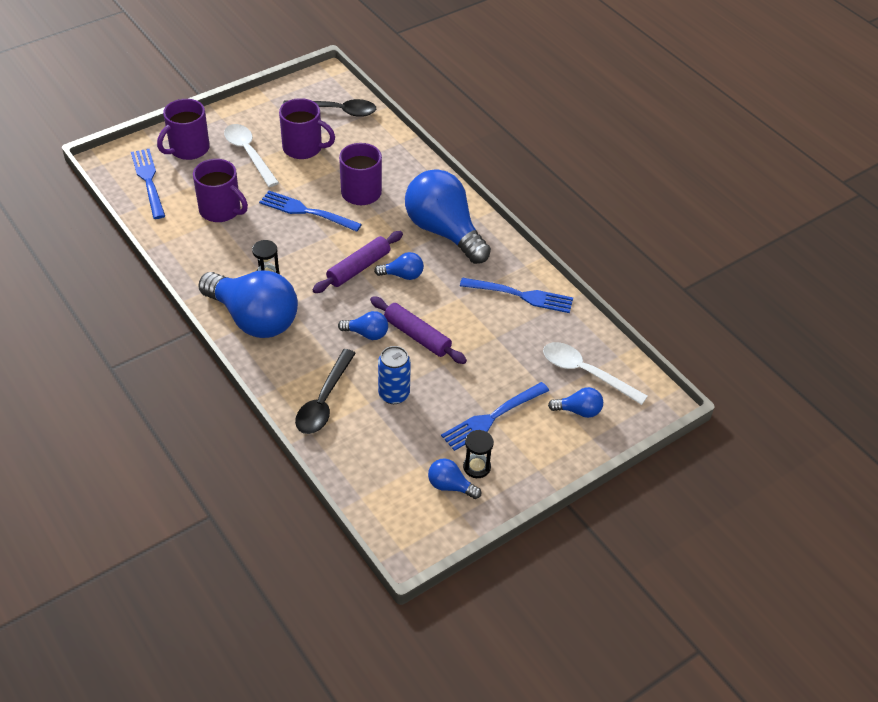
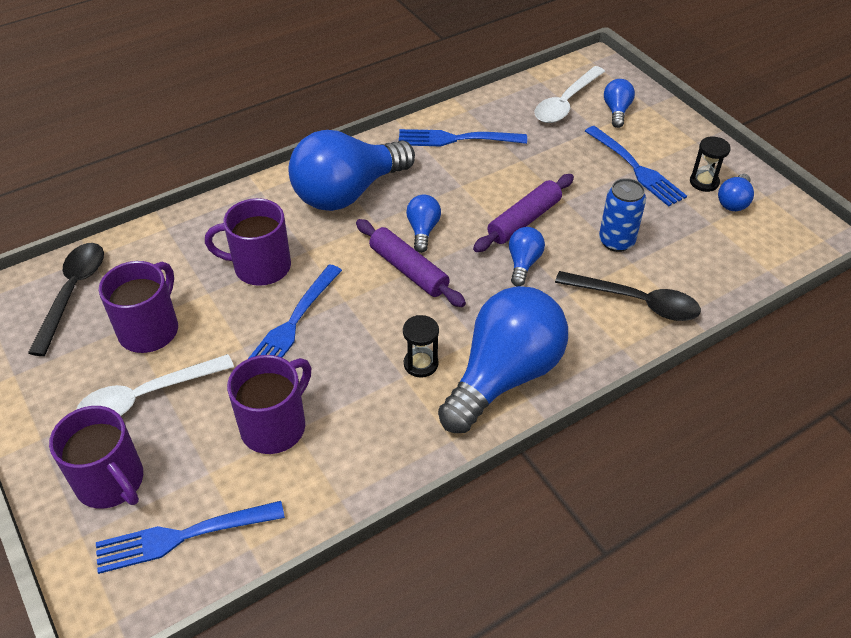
camera: 85 degrees left, 0 degrees up
(520, 295) = (457, 139): blue fork -> blue fork turned 105 degrees counterclockwise

